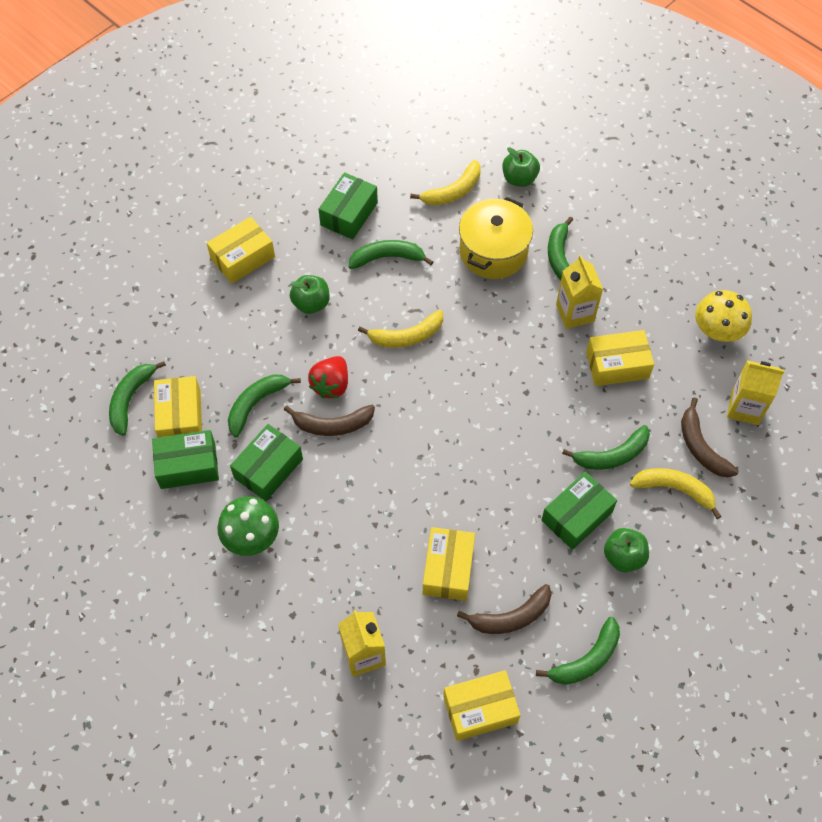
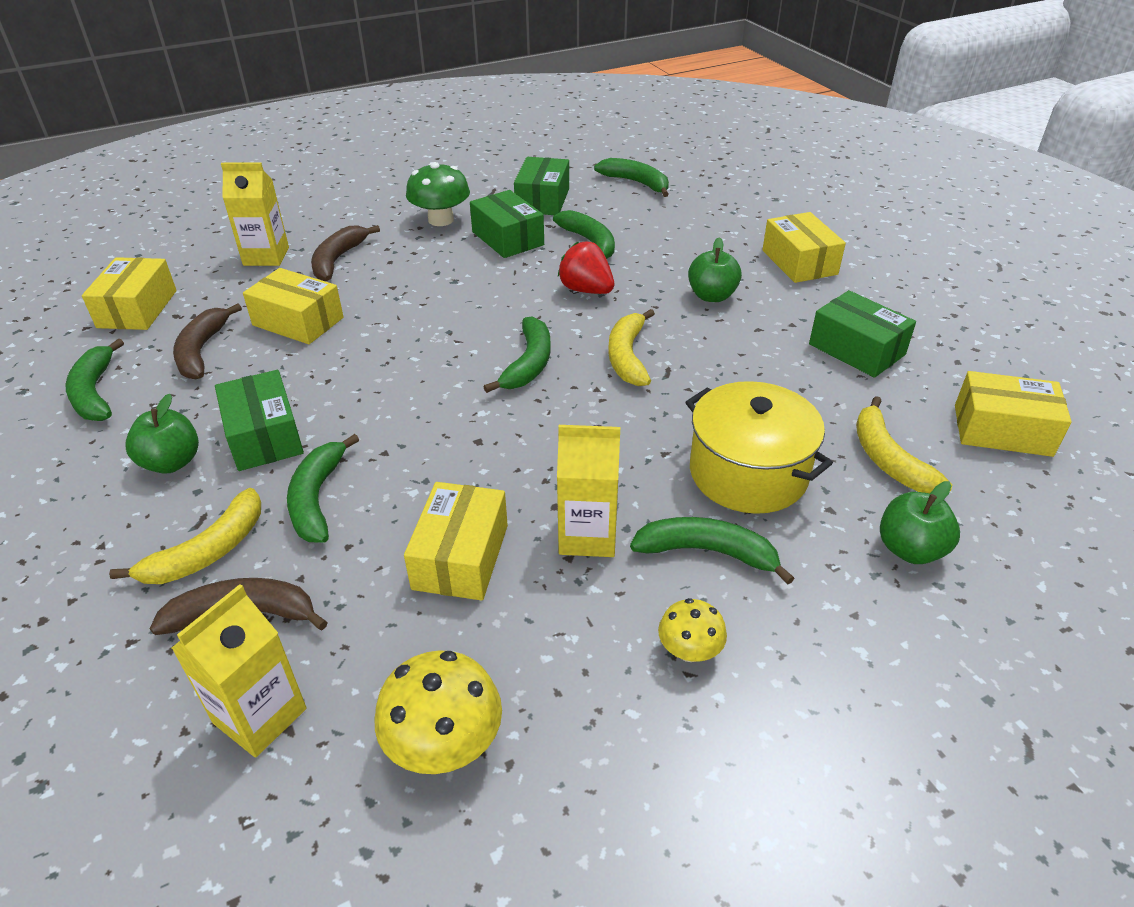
camera: 110 degrees right, 20 degrees down
(180, 416) = (601, 203): yellow box -> yellow box (1002, 430)
(332, 425) = (533, 282): brown banana -> brown banana (338, 260)
(387, 258) = (767, 367): green banana -> green banana (528, 364)
(624, 254) = (689, 650): none -> yellow mushroom

